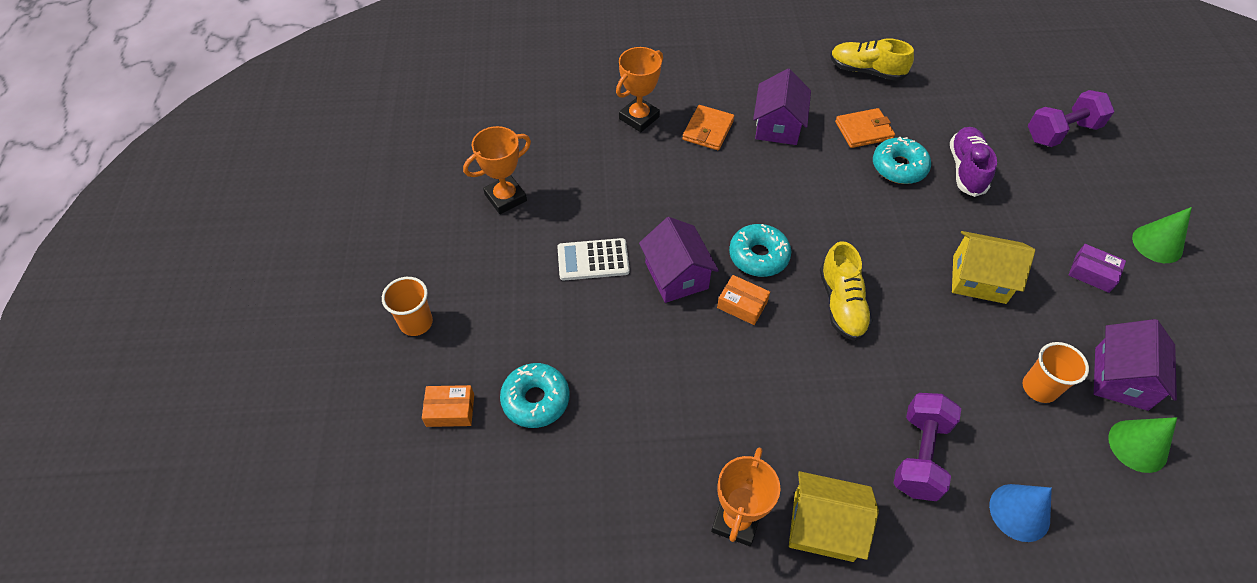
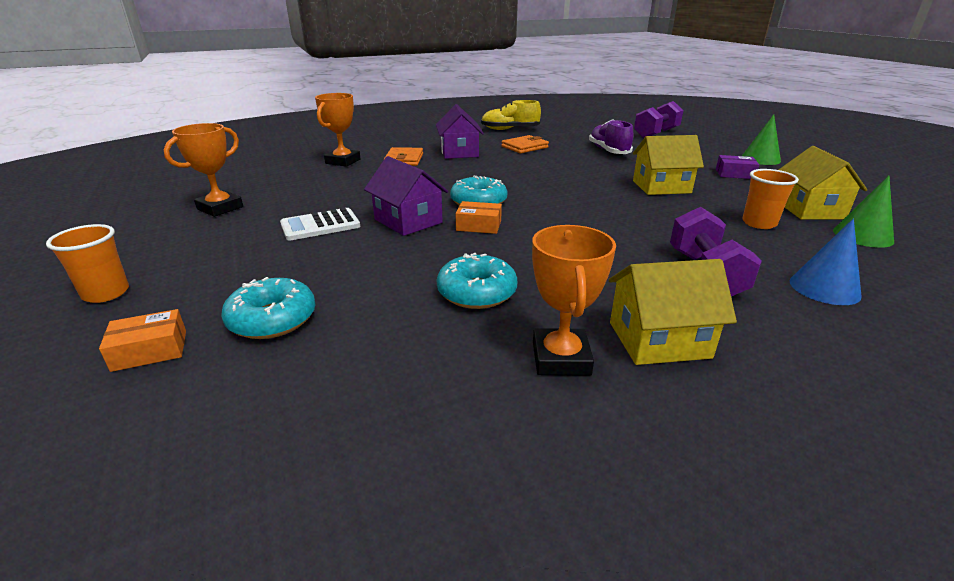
camera: 20 degrees left, 25 degrees down
(841, 304) = (566, 212): yellow shoe -> none
(899, 167) = (561, 156): turquoise donut -> turquoise donut (477, 292)
(1121, 378) = (809, 209): purple house -> yellow house

